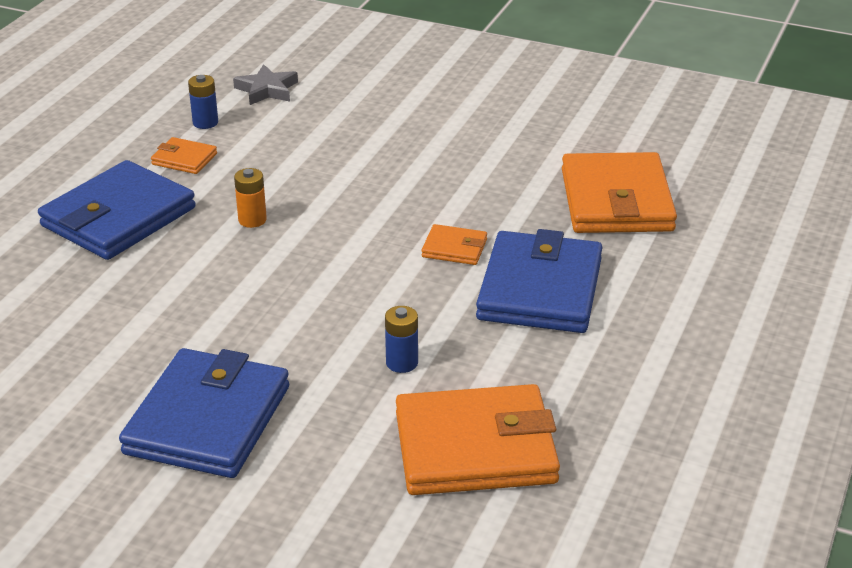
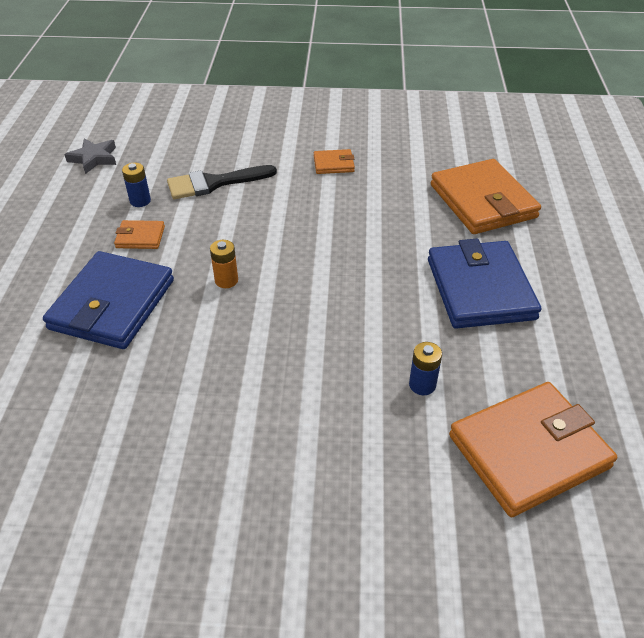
camera: 20 degrees left, 10 degrees up
(207, 420) = (299, 491): blue wallet -> none
(267, 90) = (174, 163): grey star -> grey star (94, 158)
(300, 120) = (214, 183): none -> black brush
(454, 248) = (396, 268): orange wallet -> orange wallet (333, 164)

